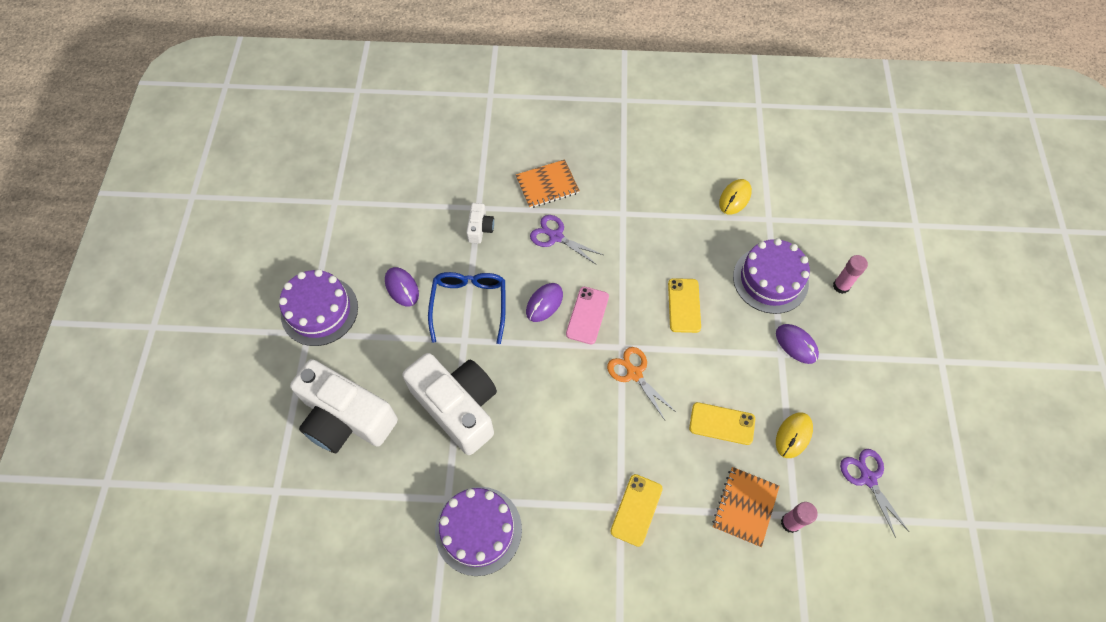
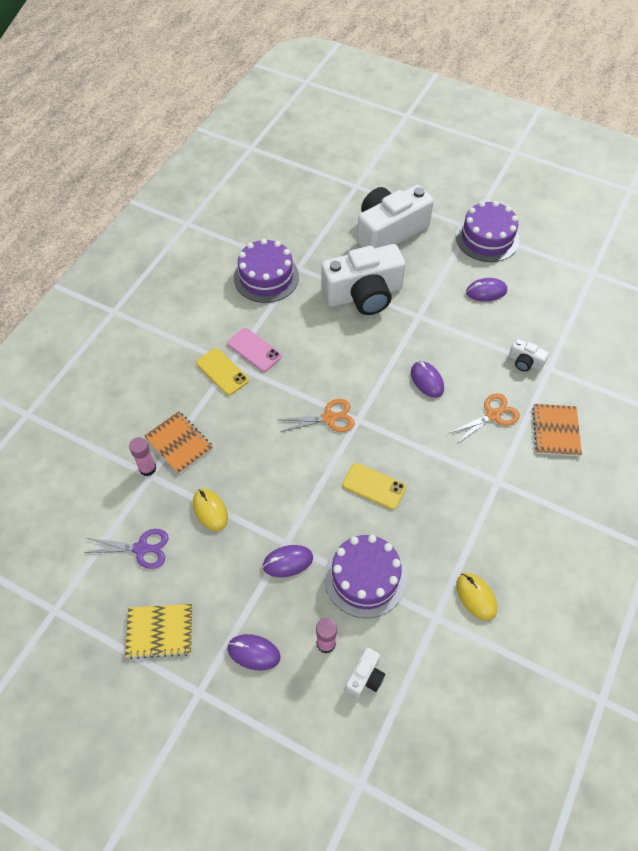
camera: 115 degrees right, 5 degrees down
(469, 305) = (449, 329): blue glasses -> none
(556, 236) = (493, 415): purple scissors -> orange scissors
(587, 315) = (400, 407): pink phone -> pink phone (254, 350)
(722, 423) = (251, 461): yellow phone -> none
(845, 249) = (365, 677): none -> white camera
(885, 335) = (253, 652): none -> purple mouse
(922, 418) = (160, 631): none -> yellow notebook

